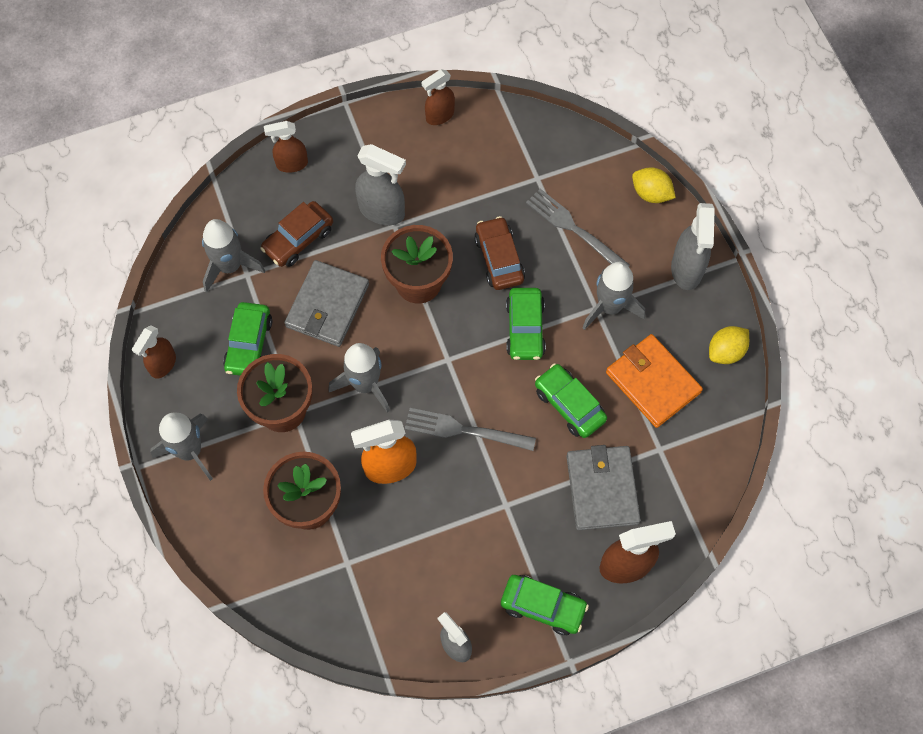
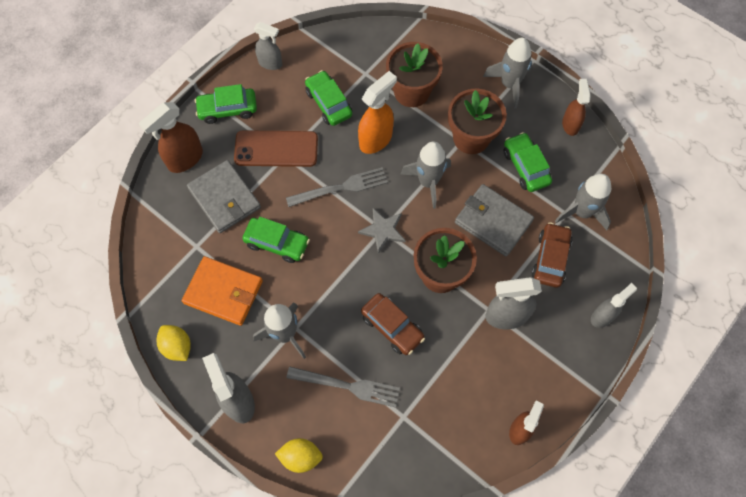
camera: 150 degrees right, 0 degrees up
(291, 164) = (602, 316): brown spray bottle -> grey spray bottle
(327, 306) = (493, 221): grey wallet -> grey wallet turned 45 degrees counterclockwise
(448, 358) = (383, 230): none -> grey star
(511, 519) = (276, 149): none -> brown phone
(525, 329) = (340, 282): green car -> green car (328, 103)
(725, 351) = (177, 346): yellow lemon -> yellow lemon turned 60 degrees counterclockwise

